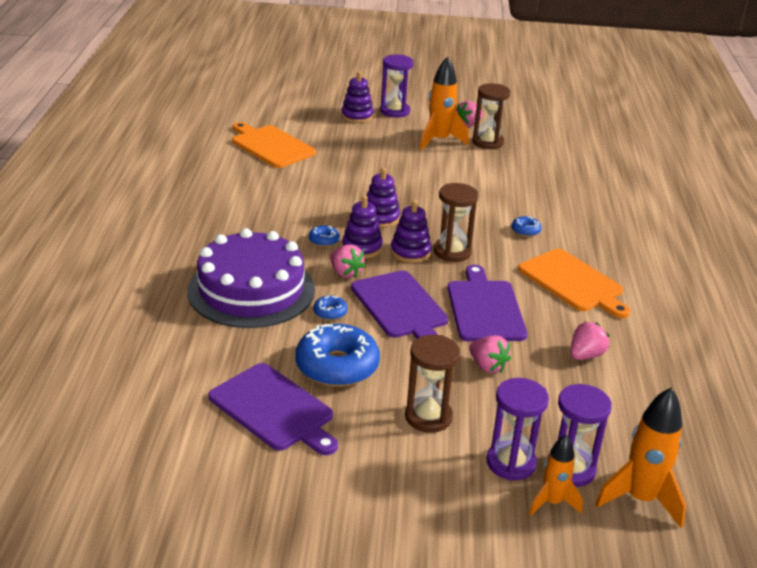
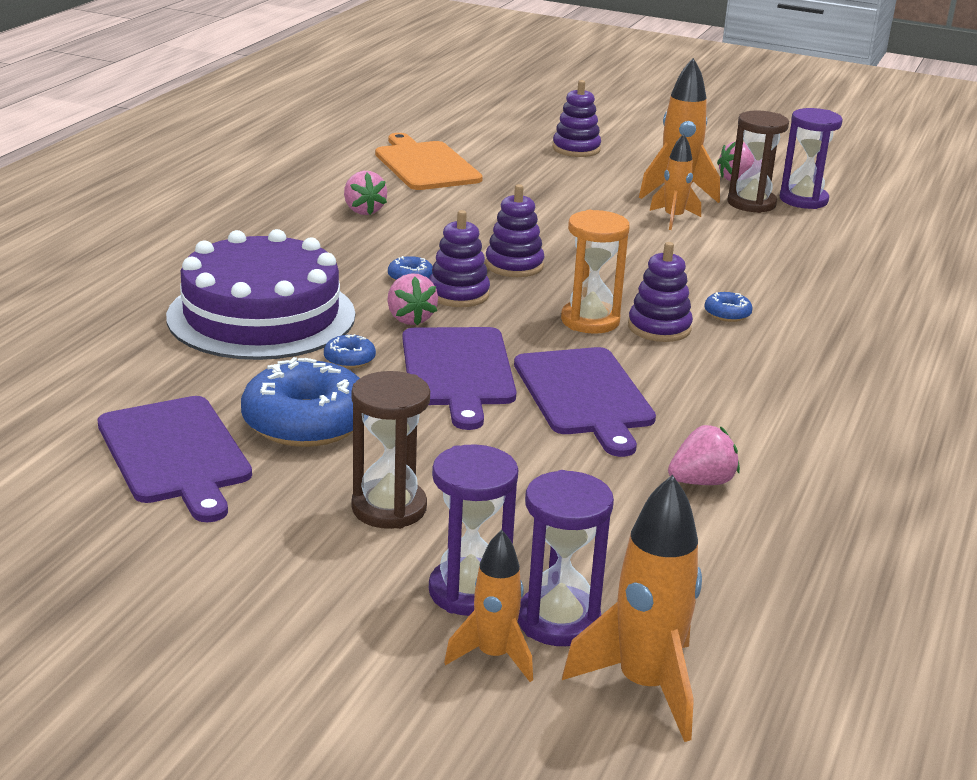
camera: 20 degrees right, 5 degrees down
(395, 111) = (637, 150): purple hourglass -> purple hourglass (803, 200)
(410, 252) = (526, 311): purple stacking toy -> purple stacking toy (659, 328)
(450, 163) = (673, 219): none -> orange rocket
(452, 252) = (590, 321): brown hourglass -> orange hourglass
(484, 308) = (585, 395): purple cutting board -> purple cutting board turned 150 degrees clockwise
(487, 366) = (531, 465): pink strawberry -> pink strawberry (363, 211)
(573, 282) = (754, 388): orange cutting board -> none

